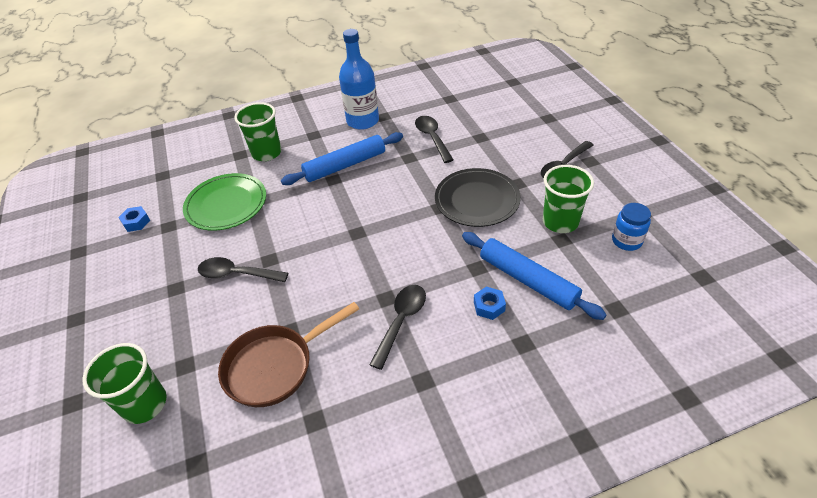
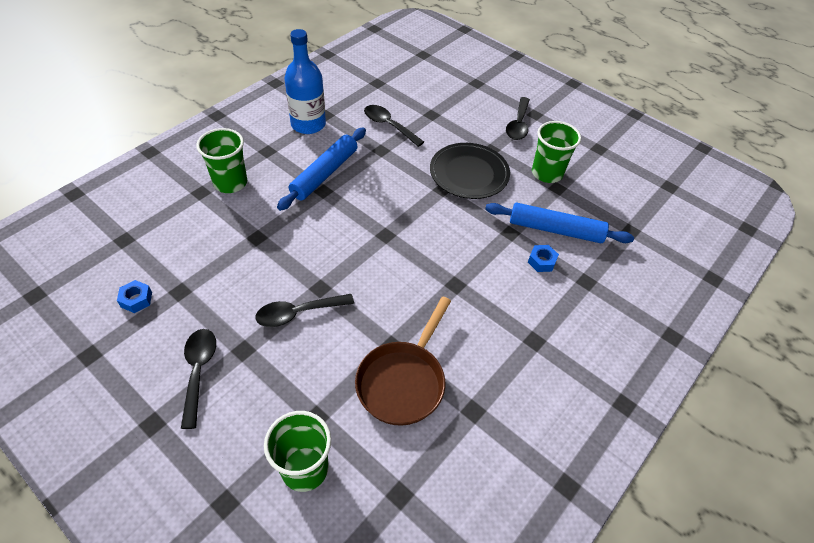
camera: 35 degrees left, 5 degrees up
(226, 204) = (229, 248): green plate -> none
(401, 321) = (482, 300): black spoon -> black spoon (198, 371)
(626, 241) = (603, 174): blue jar -> none

